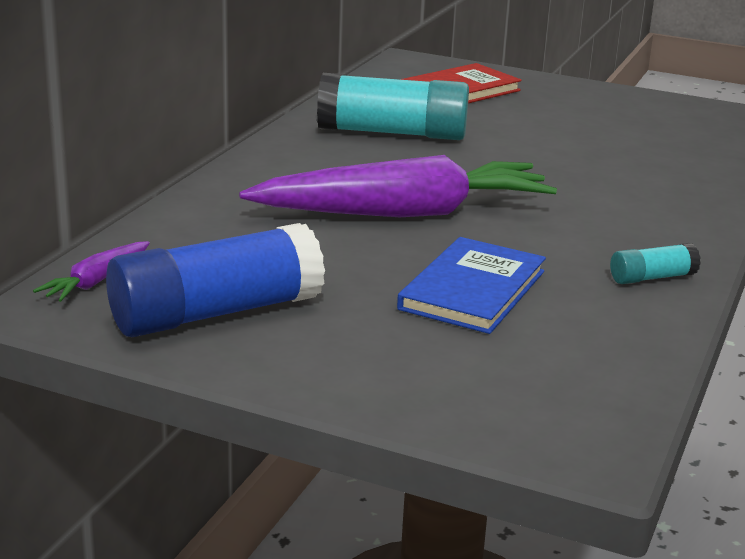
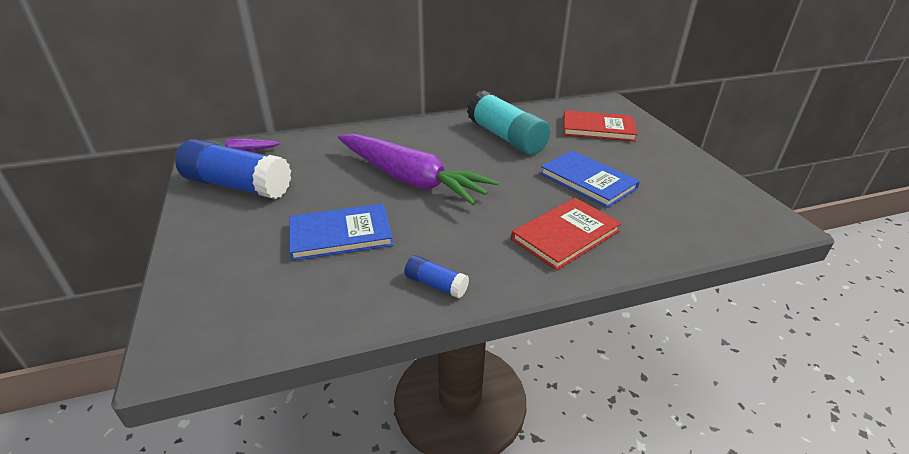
camera: 50 degrees right, 10 degrees up
(564, 142) = (588, 181): none -> blue book
(650, 192) = (565, 235): none -> red book
(652, 278) = (436, 285): turquoise glue stick -> blue glue stick

